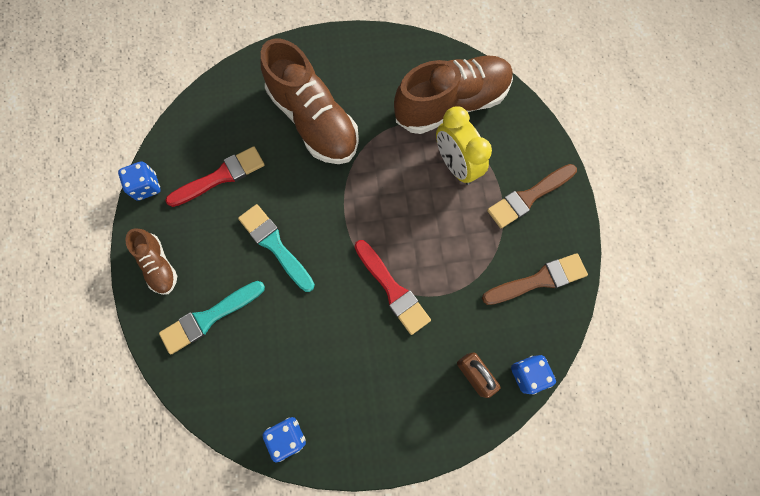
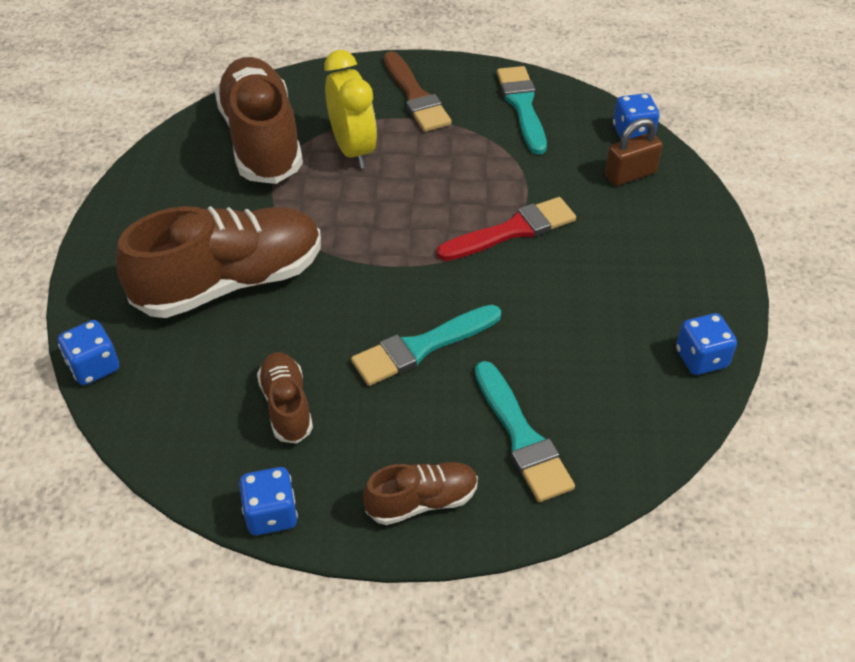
camera: 80 degrees left, 25 degrees down
(220, 177) = (286, 406): red brush -> brown shoe
(239, 70) = (94, 367): none -> blue dice
(455, 165) = (353, 150): yellow clock -> yellow clock turned 90 degrees counterclockwise
(538, 280) = (522, 106): brown brush -> turquoise brush

